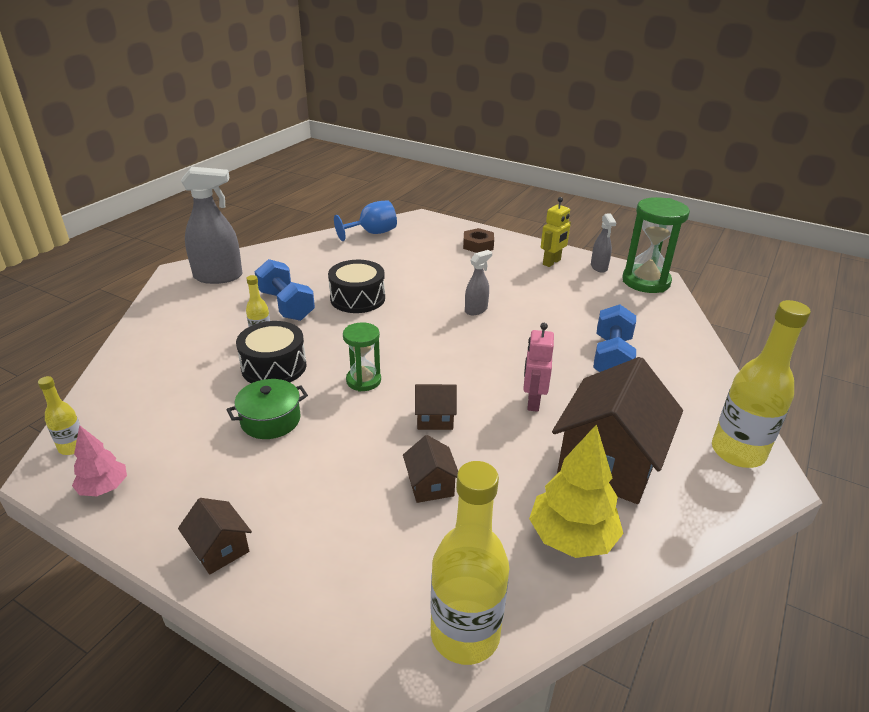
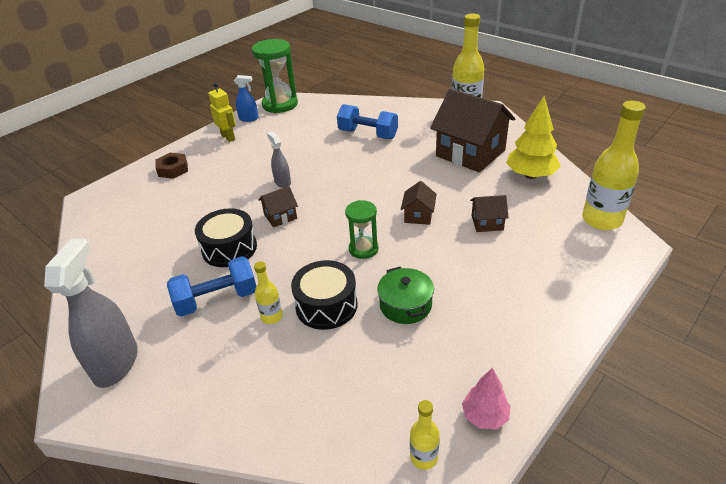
camera: 75 degrees left, 5 degrees up
(219, 549) = (550, 328): brown house -> brown house (280, 216)
(372, 233) = (97, 233): blue goblet -> none
(533, 402) = (408, 171): pink robot -> none
(599, 267) = (249, 119): grey spray bottle -> blue spray bottle

